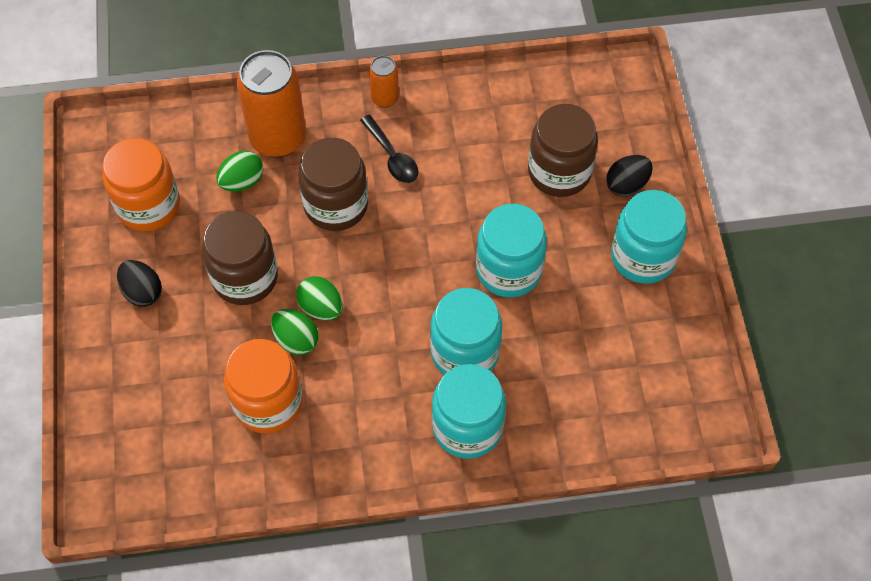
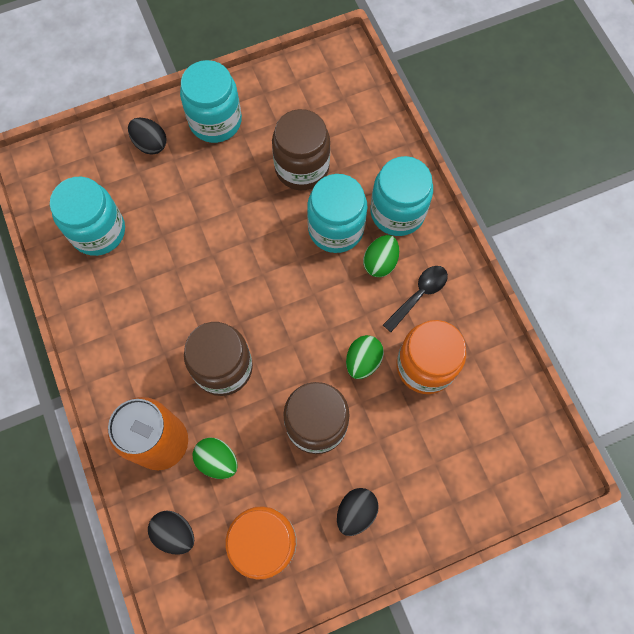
camera: 105 degrees left, 10 degrees up
(188, 134) = (174, 533): none -> black egg
(321, 308) = (327, 350): green egg -> green egg (380, 262)
(384, 98) = (97, 358): orange can -> none
(392, 157) = (161, 333): black spoon -> black spoon (419, 295)
(509, 270) = (252, 213): turquoise jar -> turquoise jar (98, 231)
(559, 172) = (148, 195): brown jar -> brown jar (302, 168)

